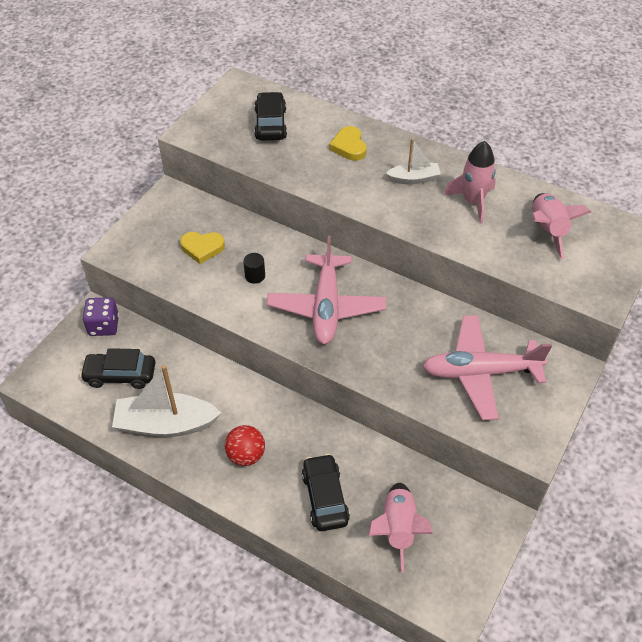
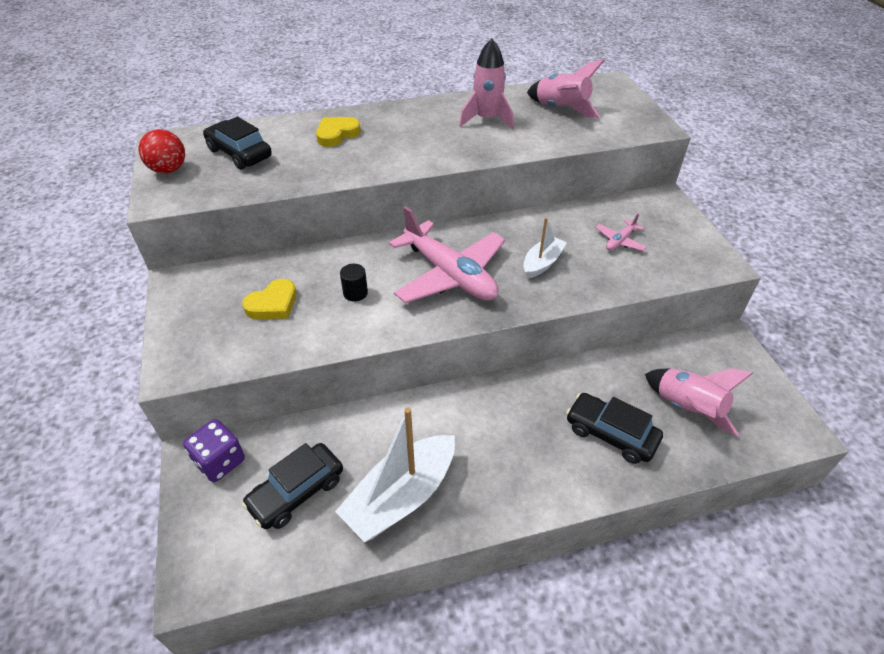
camera: 45 degrees left, 5 degrees down
(246, 455) = (507, 458): red ball -> red ball (169, 170)
(349, 146) = (337, 134): yellow heart -> yellow heart turned 105 degrees clockwise
(414, 179) = (422, 128): white boat -> white boat (542, 263)
(480, 372) = (620, 241): pink plane -> pink plane, size x0.43

